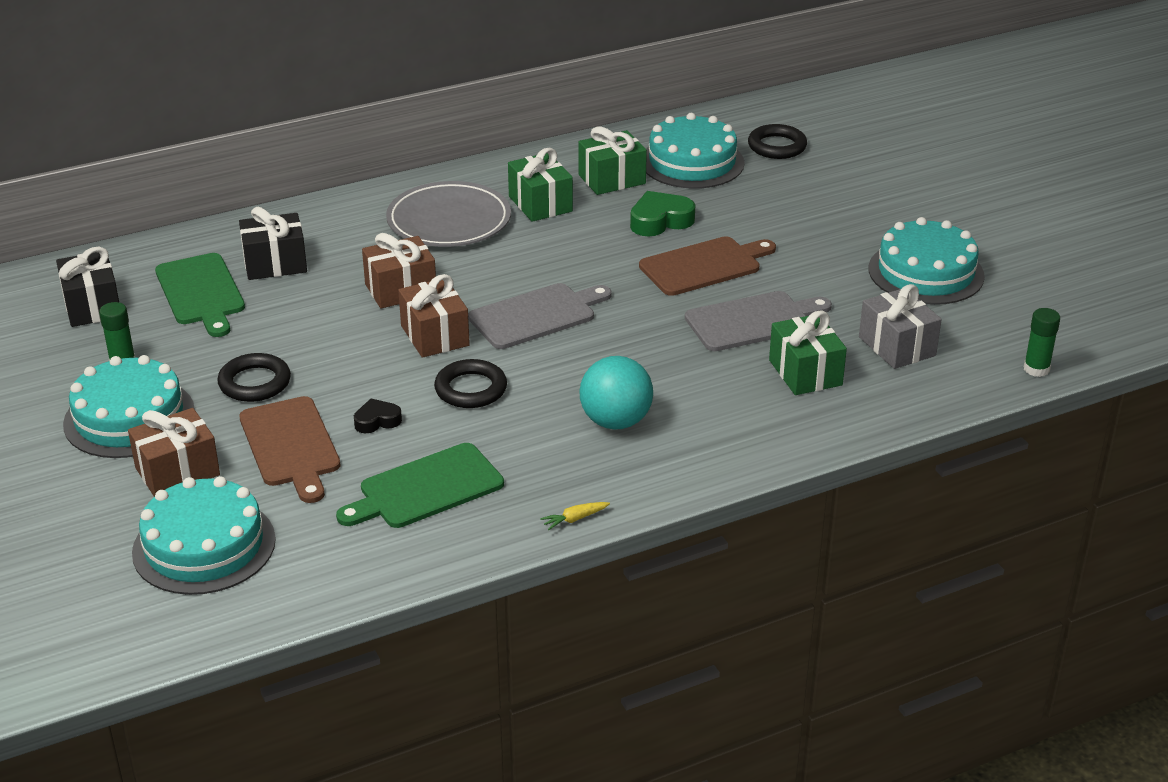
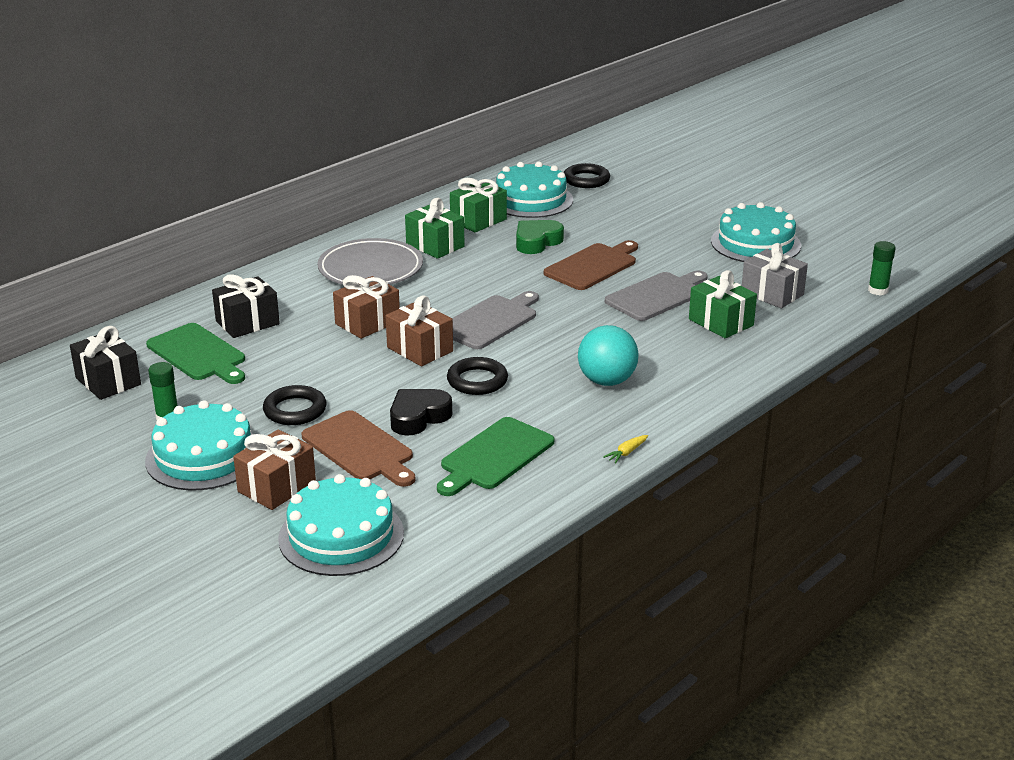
camera: 20 degrees left, 5 degrees down
(377, 421) = (418, 417): black heart -> black heart, size x1.66

